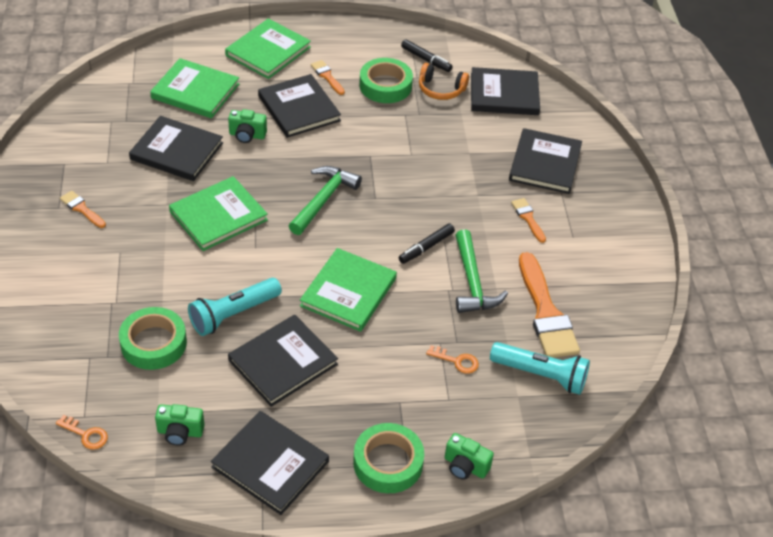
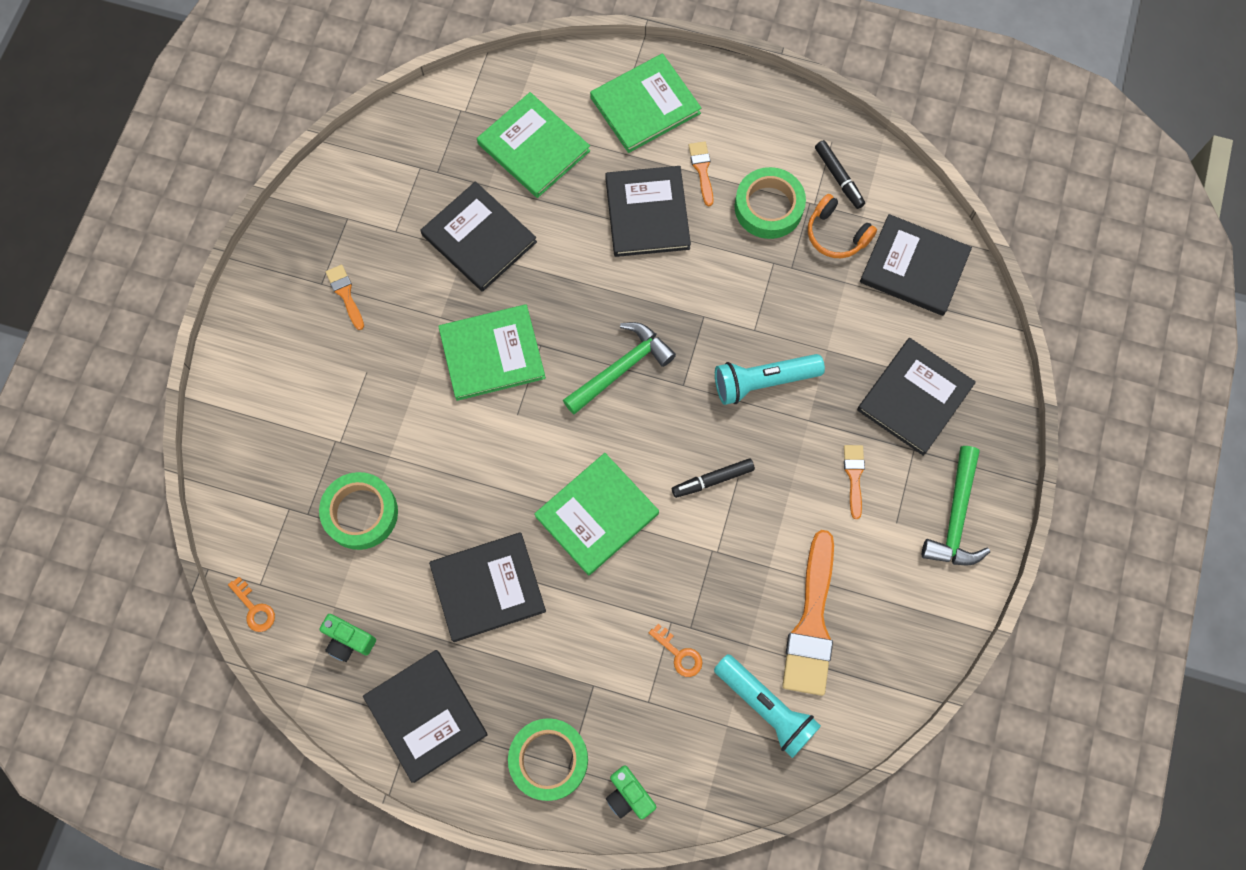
camera: 25 degrees right, 25 degrees up
(233, 314) = (459, 502): turquoise flashlight -> turquoise flashlight (763, 382)
(247, 135) = (569, 238): green camera -> none
(472, 282) = (745, 549): green hammer -> green hammer (956, 517)

